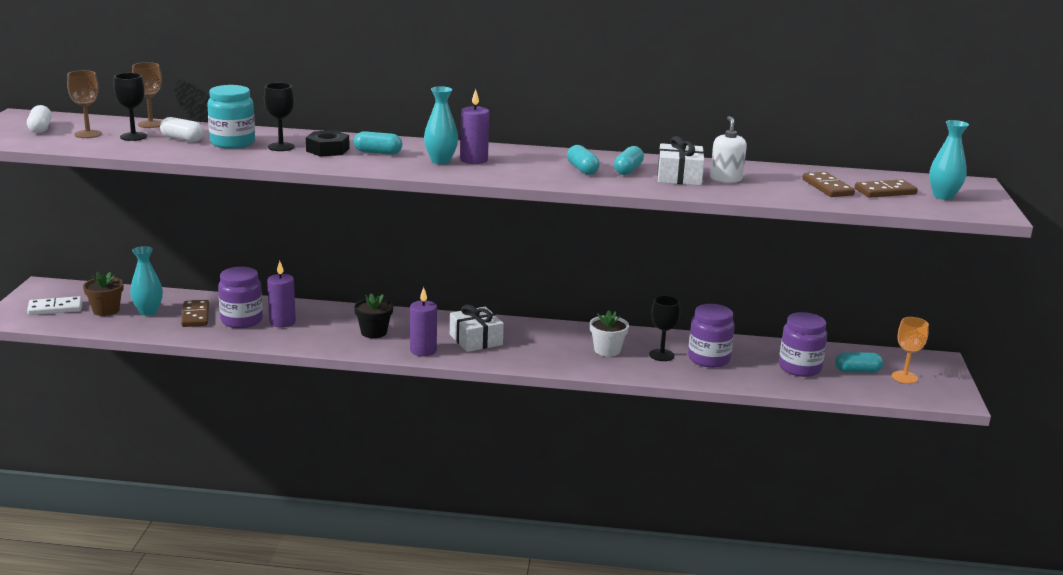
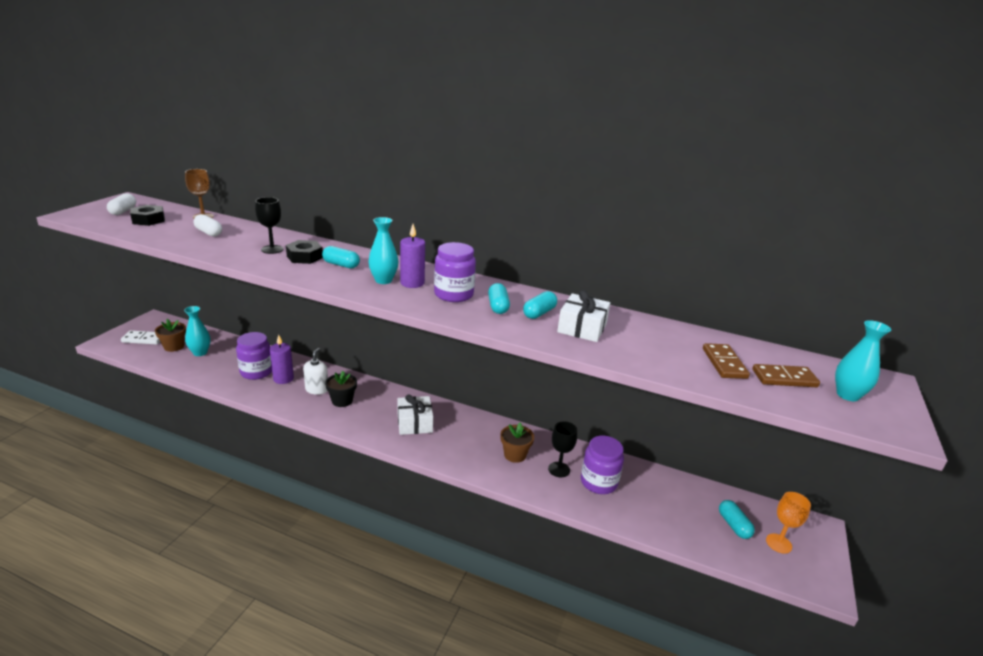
camera: 15 degrees right, 5 degrees up
(88, 134) = (148, 220): brown goblet -> black nut
(133, 136) = (177, 226): black goblet -> none
(195, 316) = (228, 362): brown domino -> none
(232, 143) = (240, 241): turquoise jar -> none
(423, 350) = (367, 427): purple candle -> none
(607, 350) = (515, 455): white flower pot -> brown flower pot
(726, 179) = (626, 337): white soap dispenser -> white soap dispenser (317, 389)
(799, 368) = (678, 510): purple jar -> purple jar (453, 294)
(857, 371) = (733, 525): turquoise capsule -> turquoise capsule turned 60 degrees clockwise

